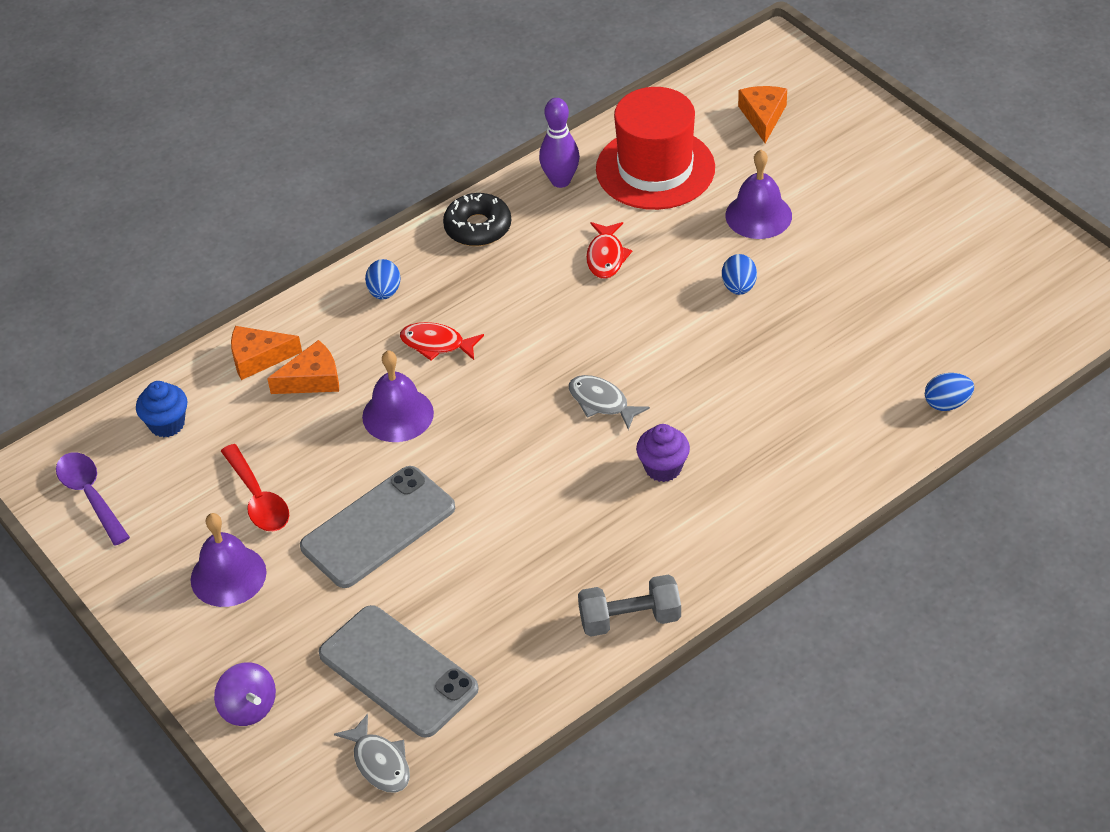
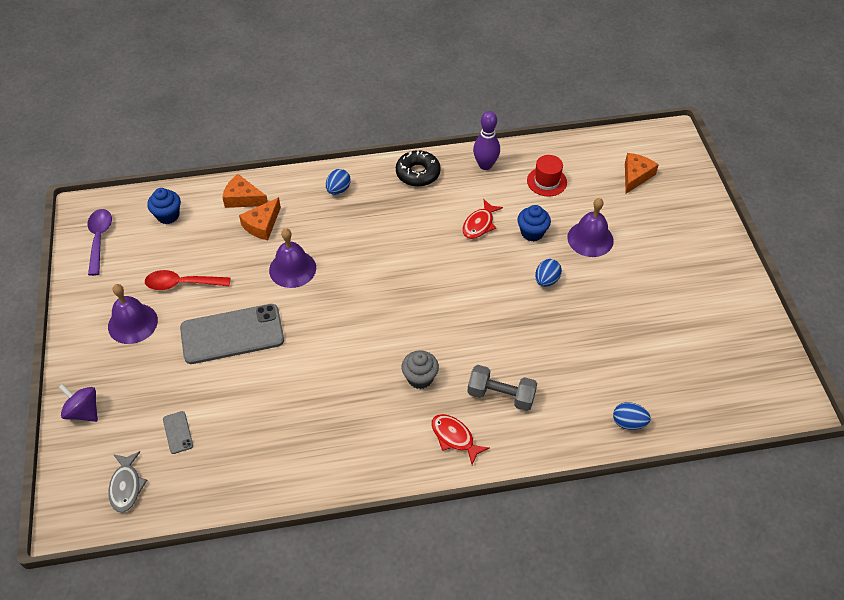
camera: 25 degrees right, 5 degrees up
(248, 708) = (83, 411): purple spinning top -> purple spinning top turned 135 degrees clockwise
(258, 499) = (182, 284): red spoon -> red spoon turned 90 degrees clockwise
(312, 379) = (262, 225): orange cheese -> orange cheese turned 120 degrees clockwise
(398, 671) = (178, 432): grey phone -> grey phone, size x0.42
(436, 344) = (344, 235): red fish -> red fish (454, 437)
(602, 402) = (413, 317): grey fish -> none
(630, 619) = (331, 469): grey dumbbell -> grey dumbbell (501, 395)
(655, 169) = (546, 181): red hat -> red hat, size x0.50
(663, 468) = (420, 378): purple cupcake -> grey cupcake
(680, 238) = (532, 233): none -> blue cupcake

